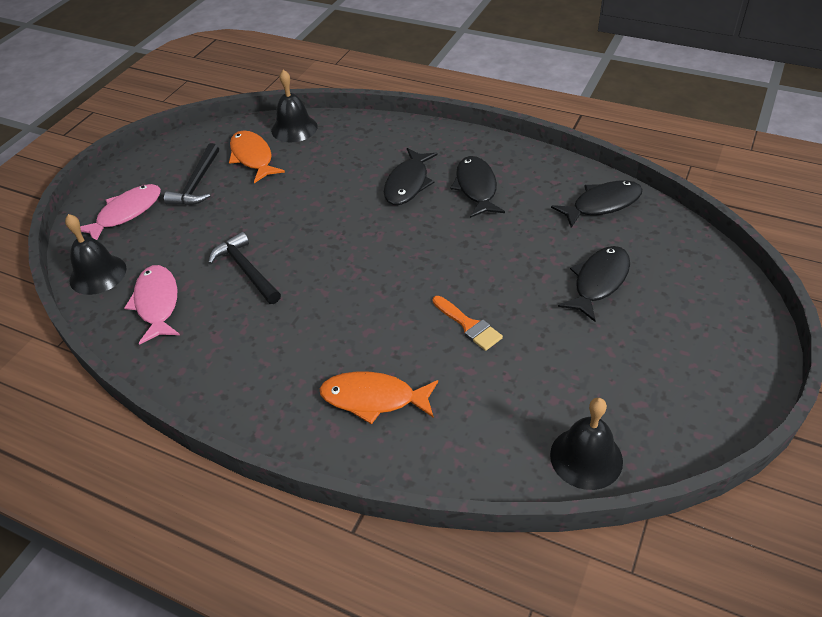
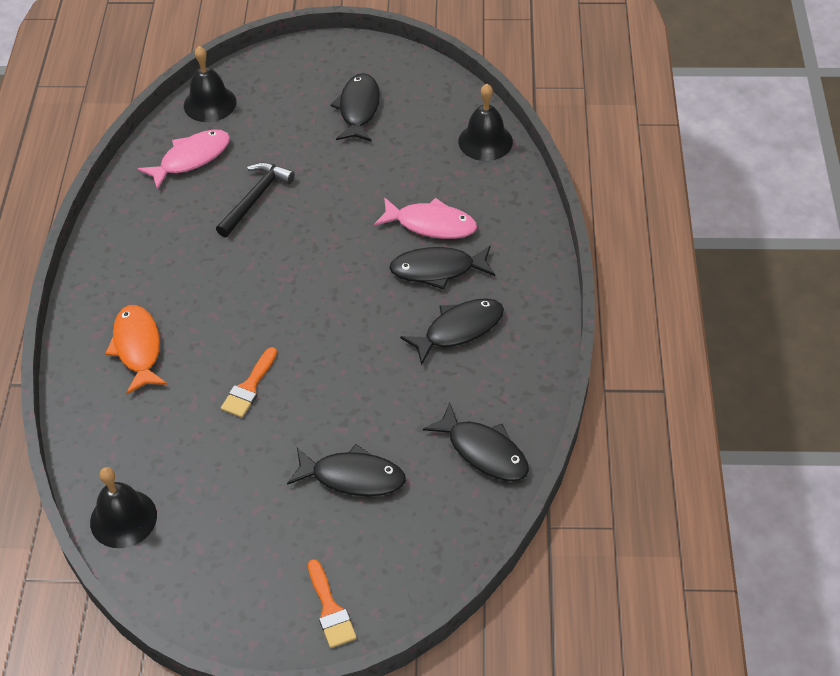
camera: 65 degrees right, 5 degrees up
(126, 213) = (294, 81): pink fish -> pink fish (431, 224)
(197, 184) = (358, 109): black hammer -> black fish
(253, 157) = (419, 130): orange fish -> none
(732, 328) = (330, 609): none -> orange brush

